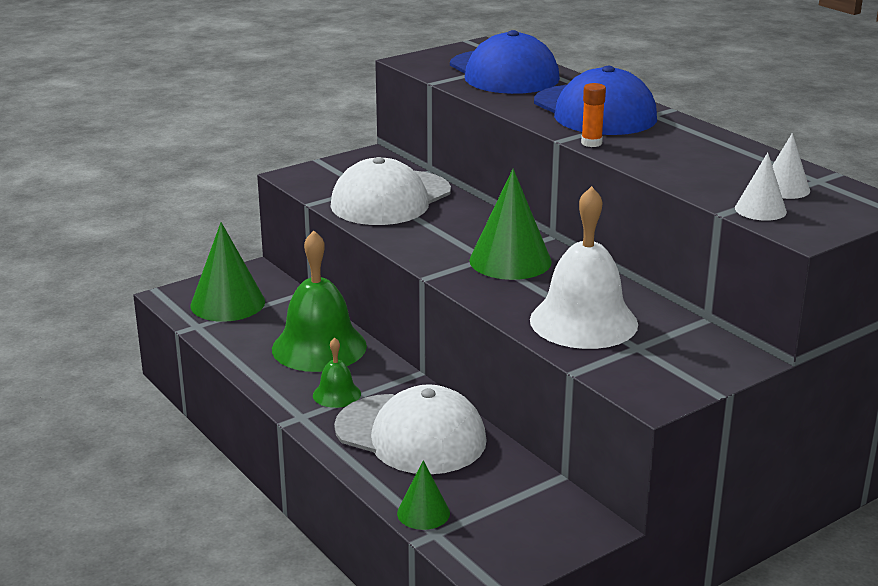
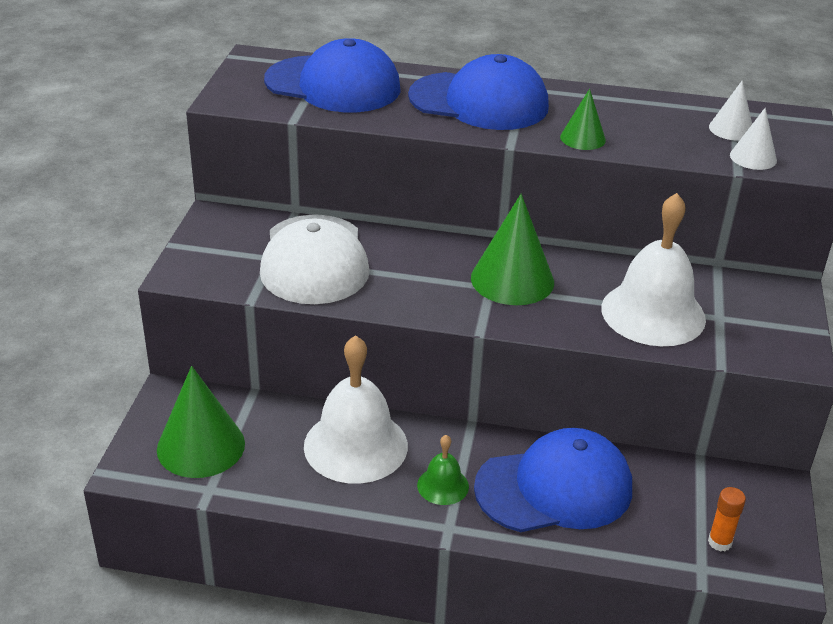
camera: 45 degrees left, 10 degrees up
(319, 347) = (355, 445): green bell -> white bell
(411, 435) = (554, 488): white cap -> blue cap
(423, 513) = (668, 555): green cone -> green cone (582, 138)
(591, 143) = (537, 139): orange glue stick -> orange glue stick (719, 542)

